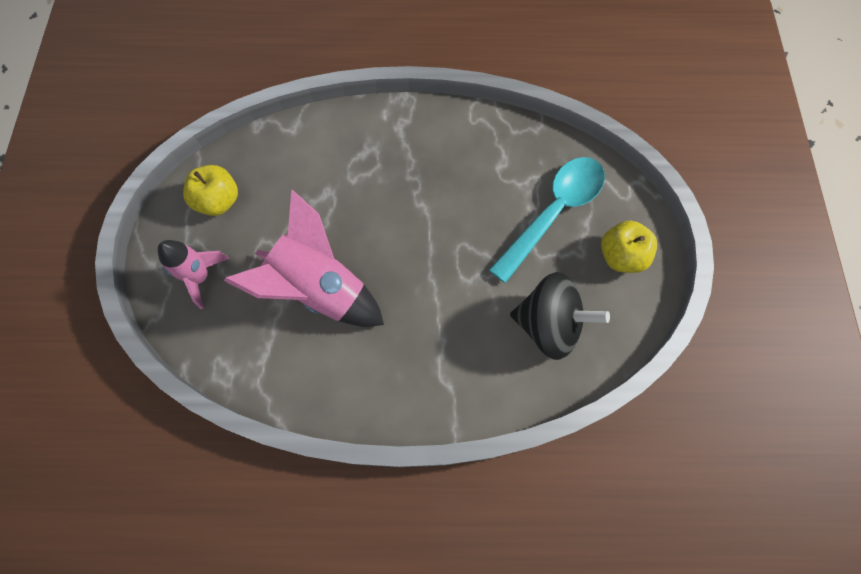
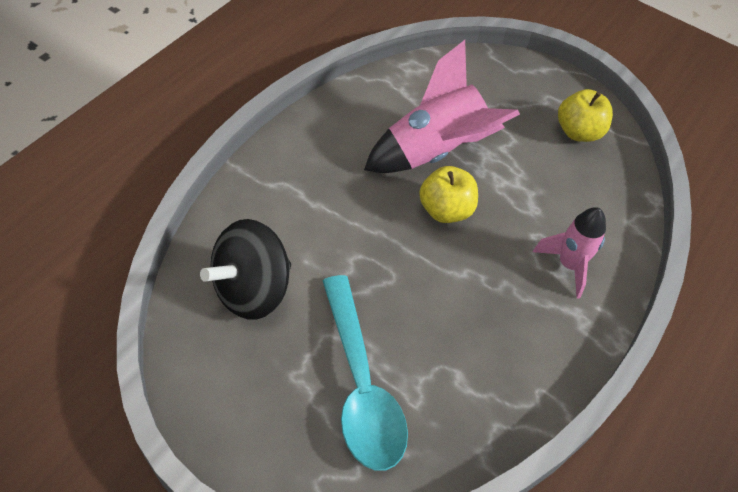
camera: 120 degrees right, 15 degrees down
(200, 277) = (507, 89): pink rocket -> pink rocket (569, 265)
(620, 256) = (257, 412): yellow apple -> yellow apple (445, 210)

